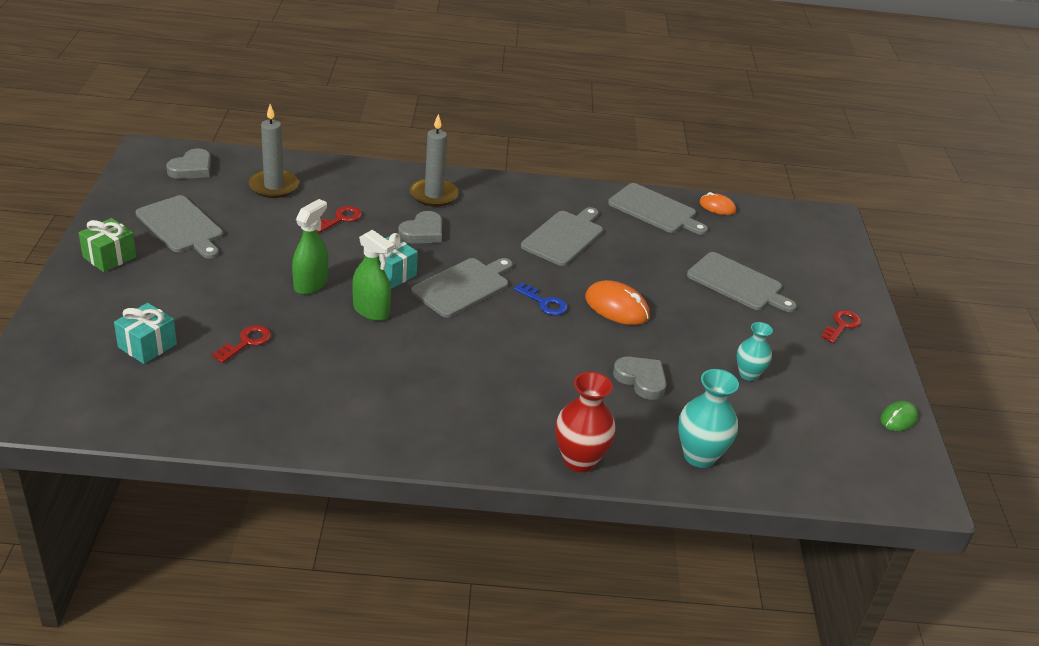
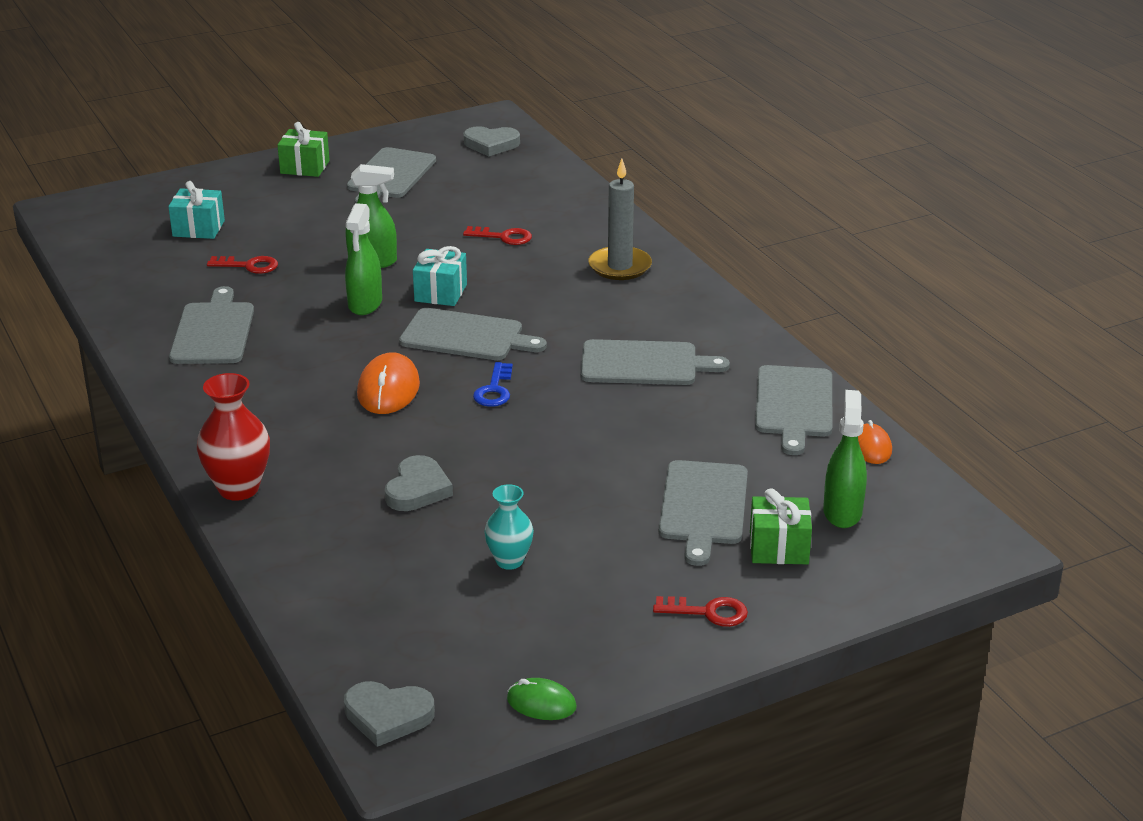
camera: 65 degrees right, 5 degrees down
(274, 186) = (515, 188): grey candle -> none
(334, 396) = (213, 331): none -> grey cutting board
(422, 232) = (538, 284): grey heart -> grey heart (388, 716)
(617, 307) = (541, 436): orange mouse -> orange mouse (388, 389)
(699, 456) = (316, 563): turquoise vase -> none
(773, 243) = (842, 512): none -> green spray bottle
(794, 277) = (778, 548): none -> green gift

